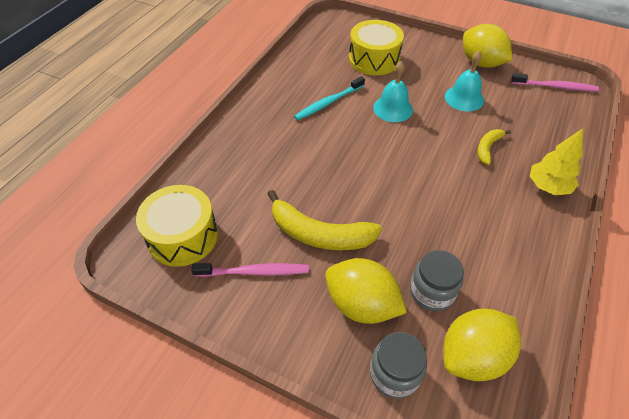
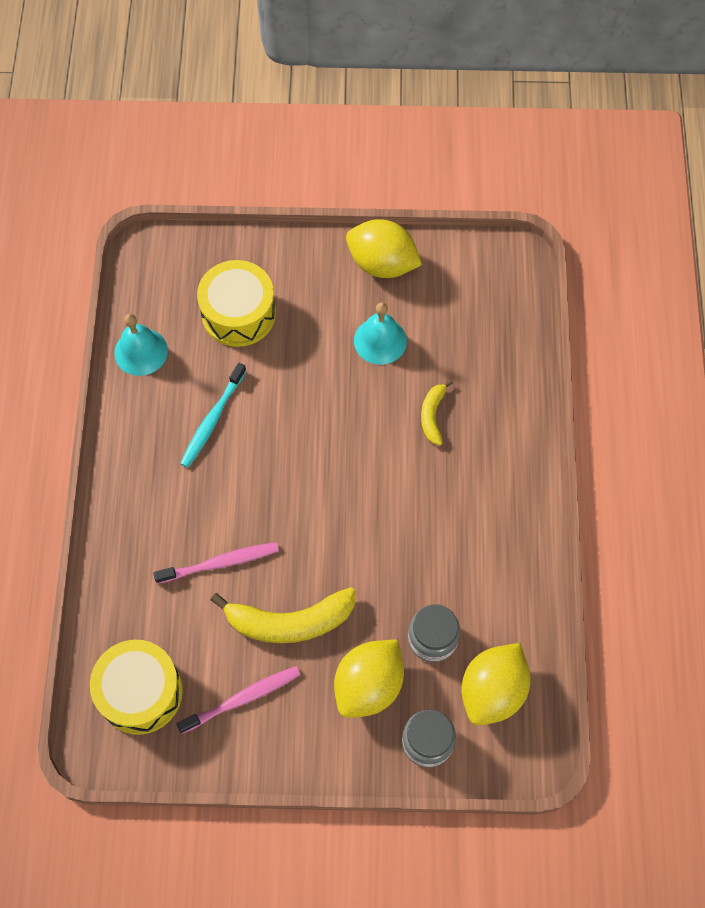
camera: 25 degrees left, 15 degrees up
(361, 304) = (369, 685): yellow lemon -> yellow lemon turned 60 degrees counterclockwise
(393, 108) = (298, 396): turquoise bell -> turquoise bell (141, 351)
(548, 187) = (514, 447): yellow tree -> none
(555, 87) = (486, 273): pink toothbrush -> pink toothbrush (221, 563)

